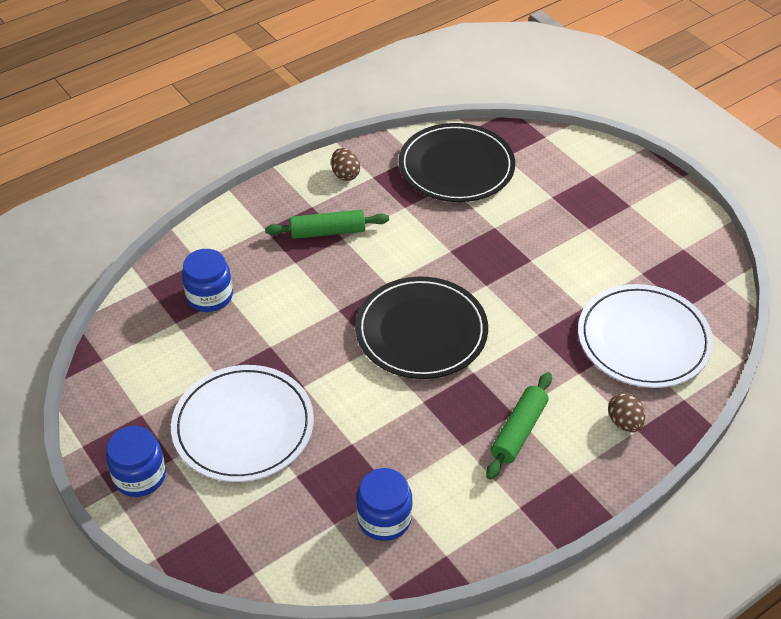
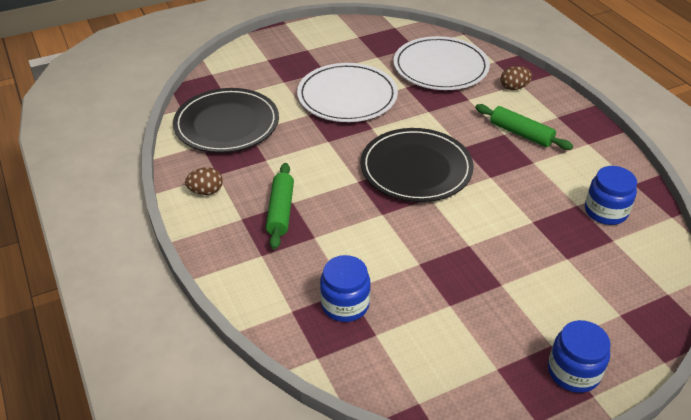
camera: 80 degrees left, 5 degrees down
(243, 426) = (513, 289): white plate -> white plate (347, 96)

